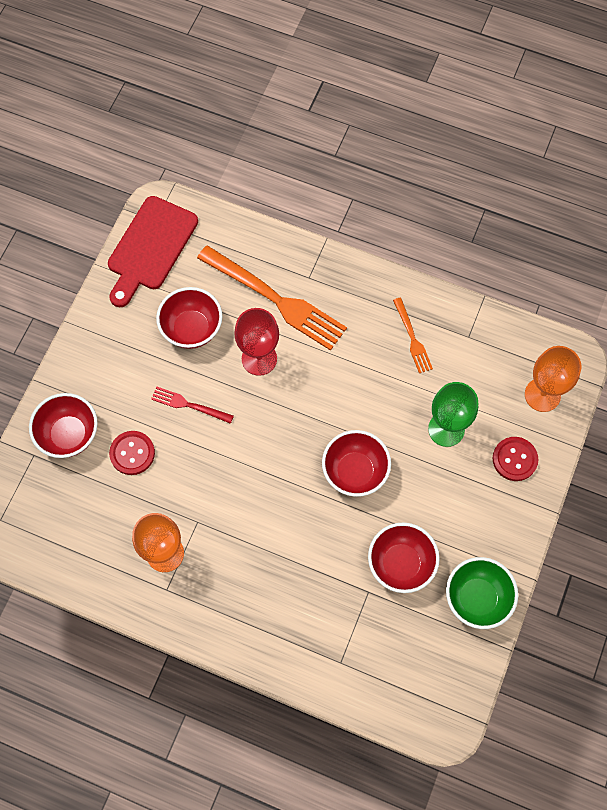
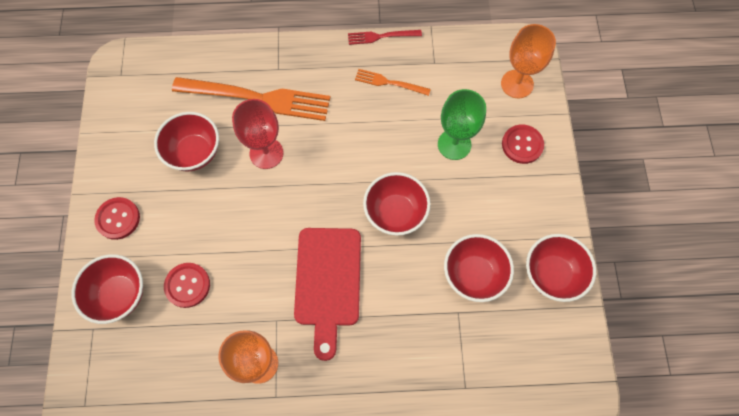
camera: 25 degrees left, 0 degrees up
(96, 363) = (118, 219): none -> red button
(150, 248) = (126, 99): red cutting board -> red cutting board (328, 282)
(189, 405) = (221, 219): red fork -> red fork (381, 36)
(412, 338) = (389, 82): orange fork -> orange fork turned 150 degrees clockwise
(477, 598) = (552, 274): green bowl -> red bowl

